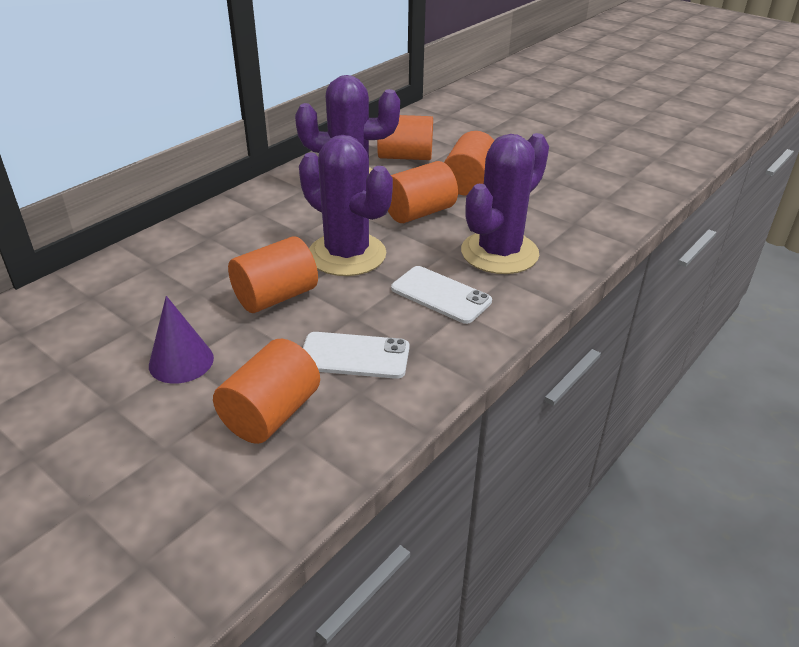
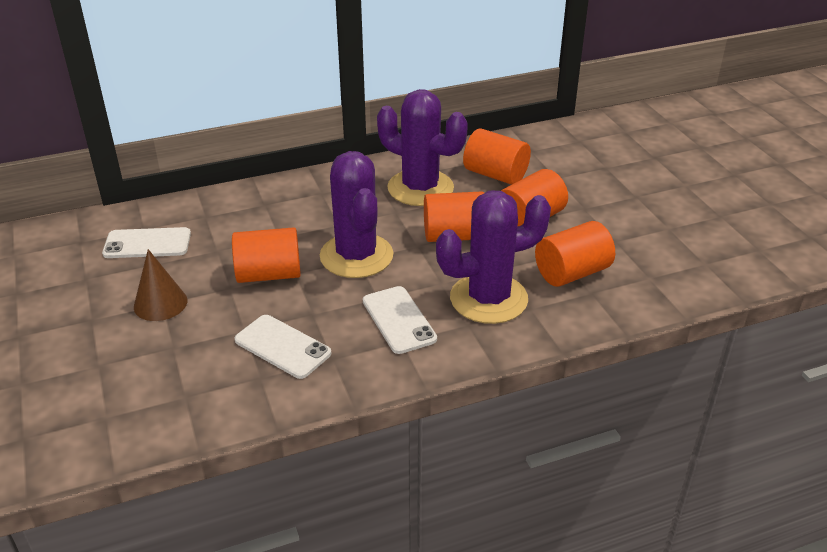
camera: 30 degrees right, 0 degrees up
(109, 310) = (147, 244): none -> white phone
(181, 361) = (160, 303): purple cone -> brown cone
(271, 414) = (184, 369): orange cylinder -> orange cylinder (572, 273)

